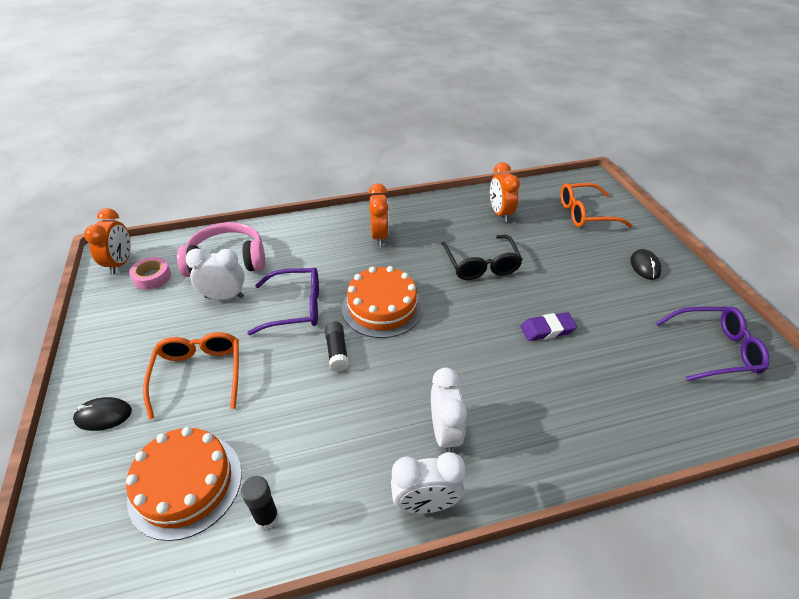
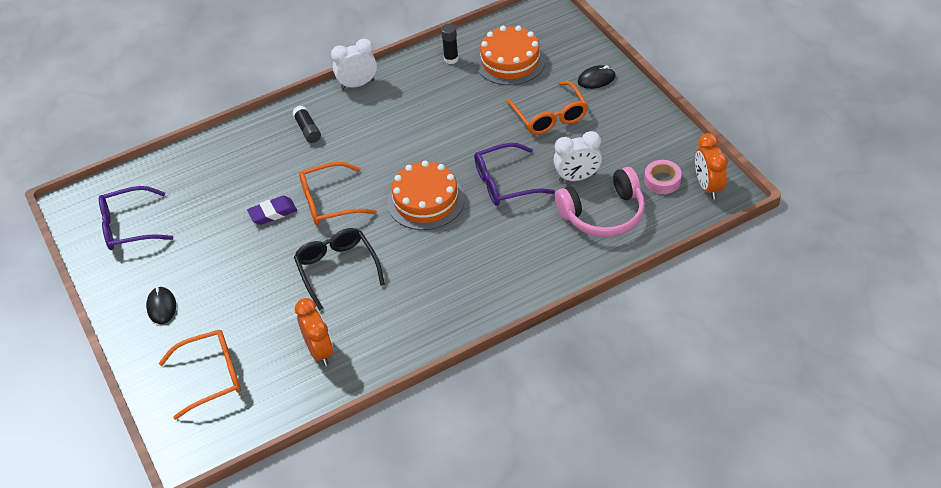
camera: 170 degrees right, 5 degrees up
(337, 351) = (450, 155): black glue stick -> black glue stick (307, 130)
(379, 237) = (456, 281): orange clock -> none
(445, 433) = (351, 121): white clock -> none
(484, 328) = (329, 202): none -> orange glasses

